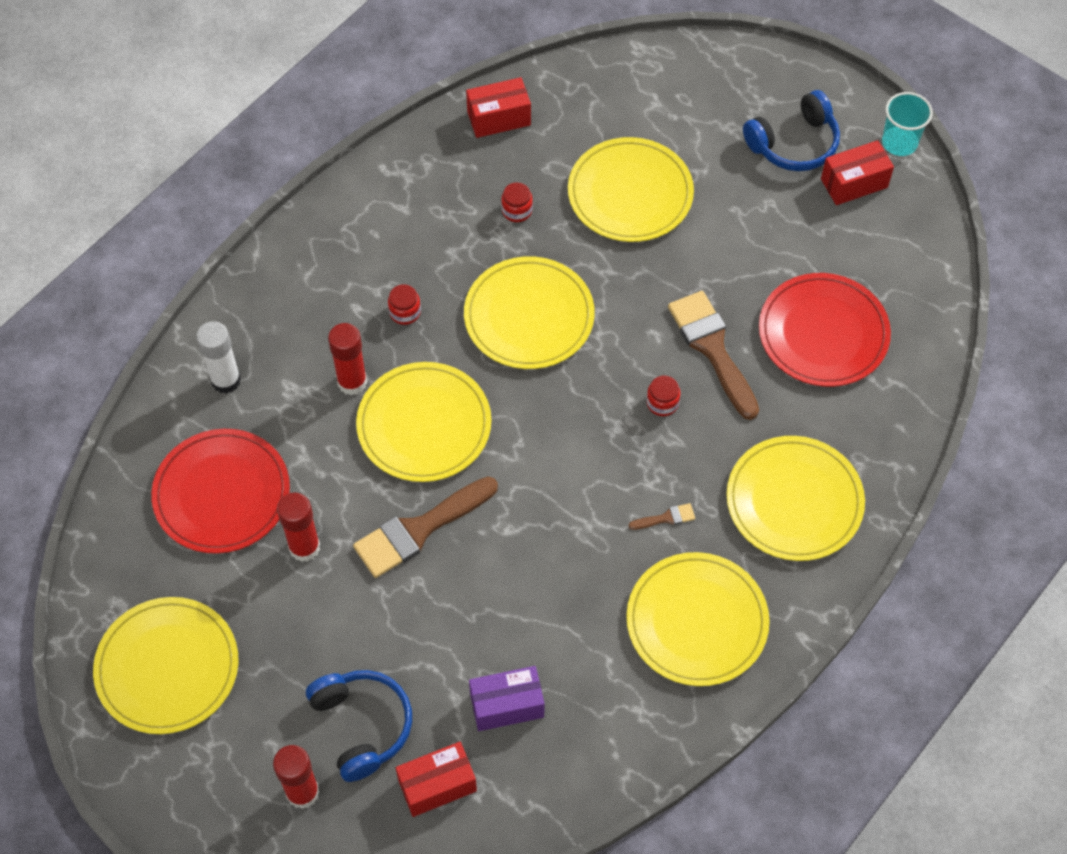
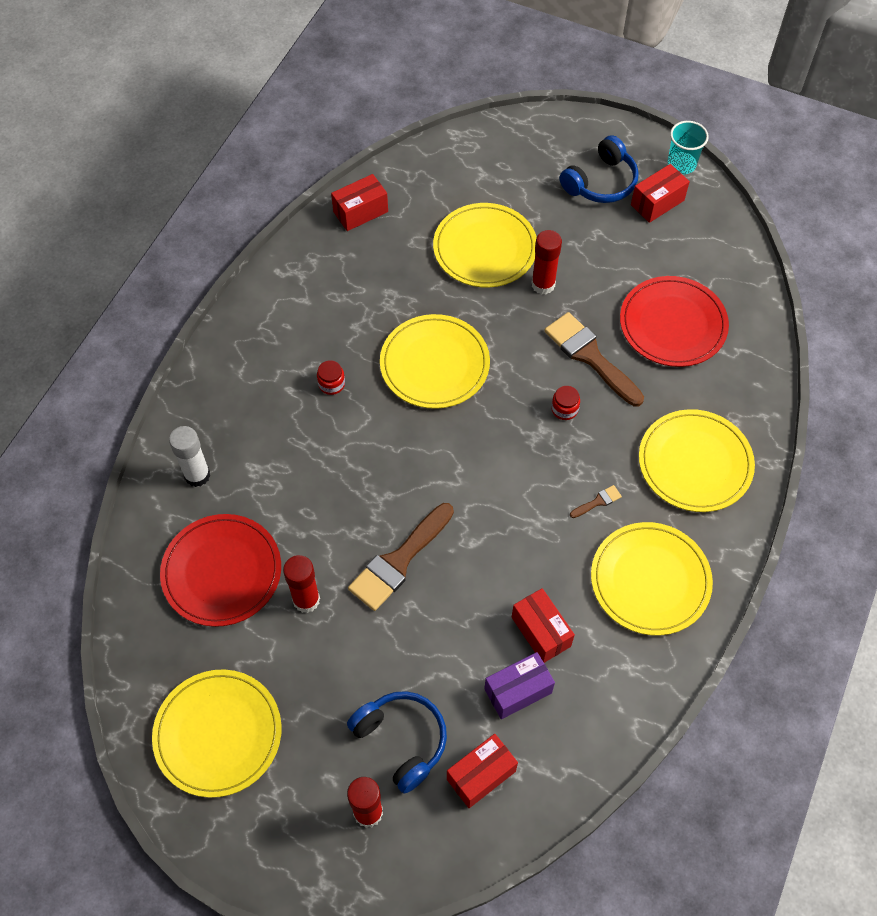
camera: 15 degrees left, 0 degrees up
(352, 382) = (305, 451): red glue stick -> red glue stick (543, 284)
(424, 425) = (376, 473): yellow plate -> none
(517, 210) = (398, 281): red jar -> none
(553, 647) = (541, 631): none -> red box

